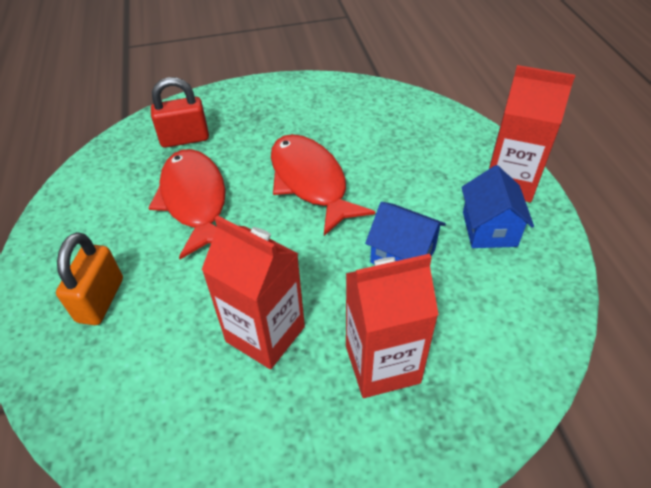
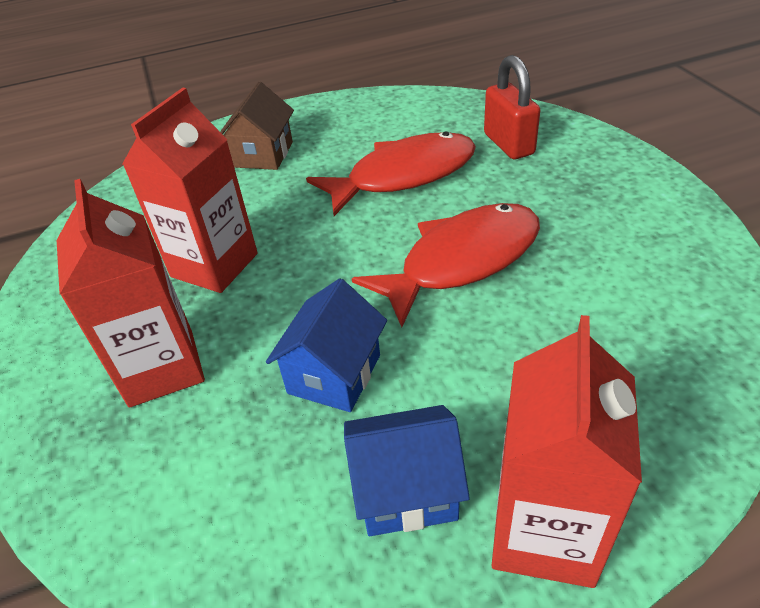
camera: 85 degrees right, 5 degrees down
(100, 300) = (263, 154): orange padlock -> brown house

